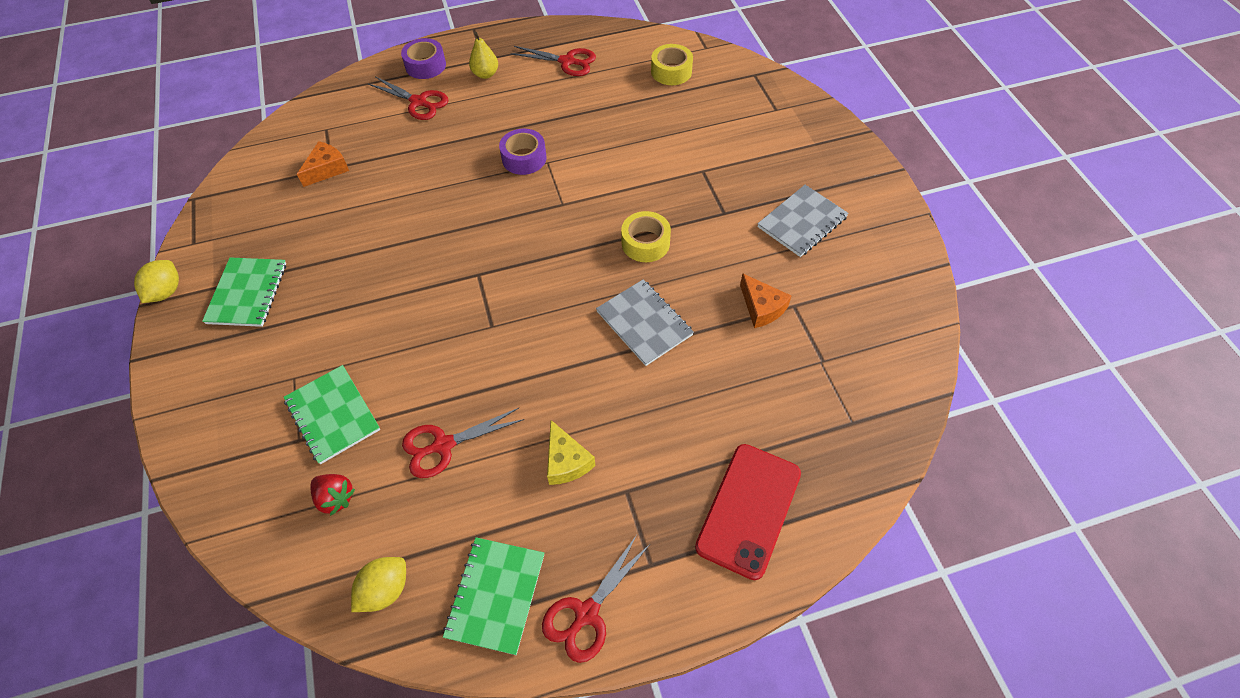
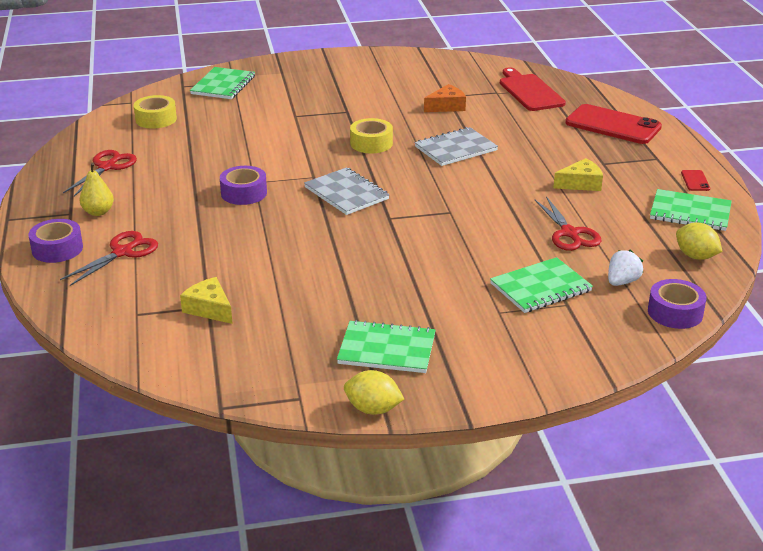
camera: 85 degrees left, 25 degrees down
(267, 551) = (675, 312): none -> purple tape
(327, 169) = (209, 309): orange cheese -> yellow cheese
(336, 498) = (622, 282): red strawberry -> white strawberry
(586, 613) = (695, 181): red scissors -> red phone
(765, 103) = (223, 85): none -> green notebook
(802, 222) = (366, 85): grey notebook -> grey notebook (346, 193)
(837, 401) = (529, 91): none -> red cutting board

